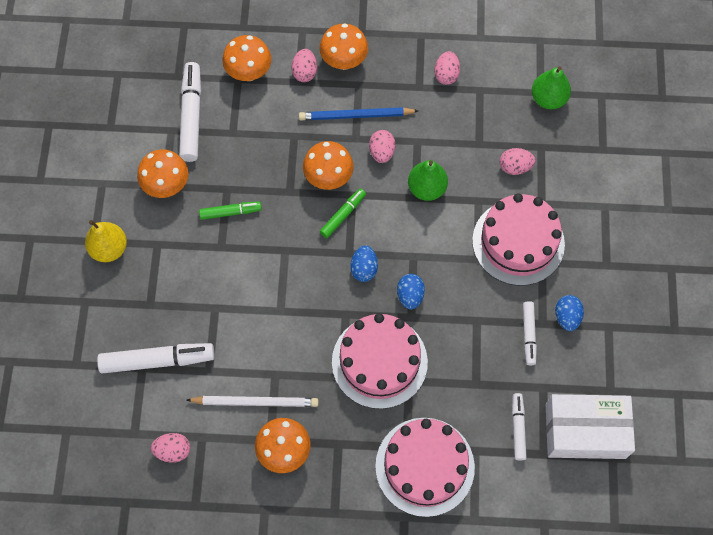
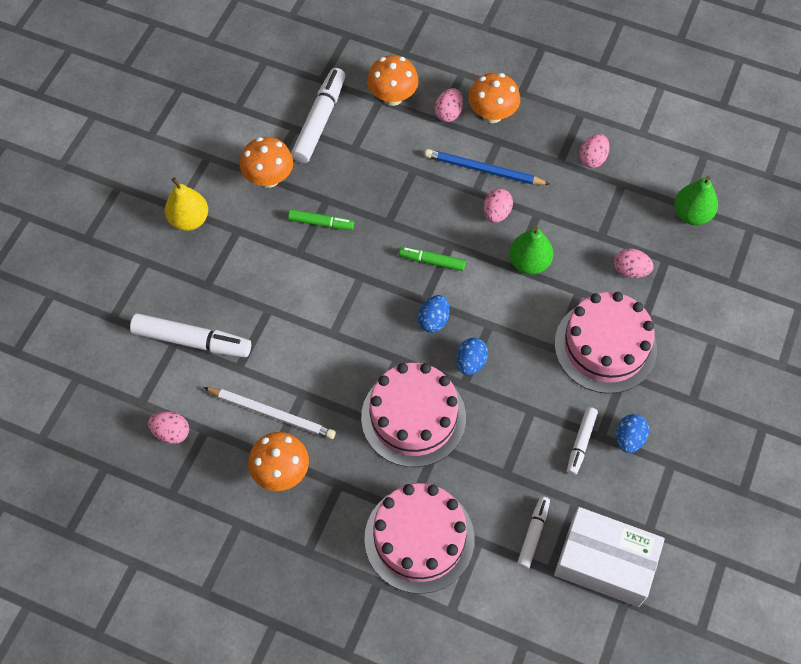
camera: 20 degrees right, 5 degrees down
(328, 177) = (432, 220): orange mushroom -> none
(342, 215) = (432, 261): green marker -> green marker turned 135 degrees counterclockwise

